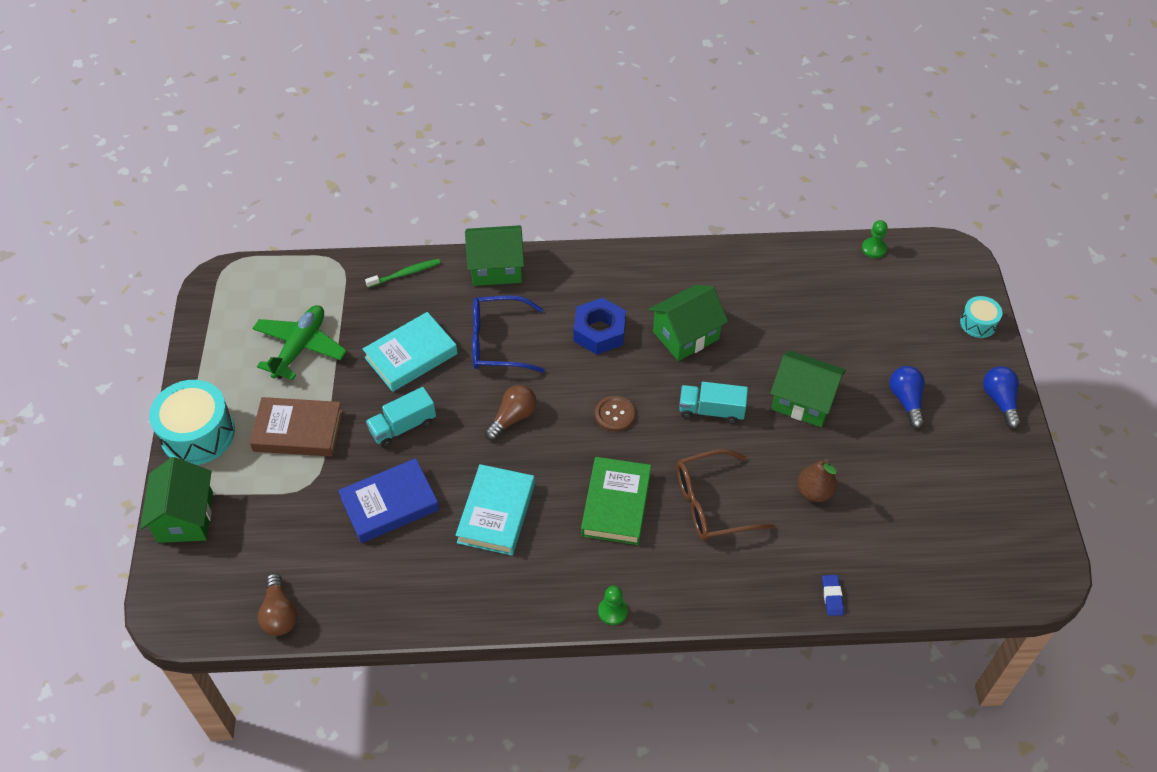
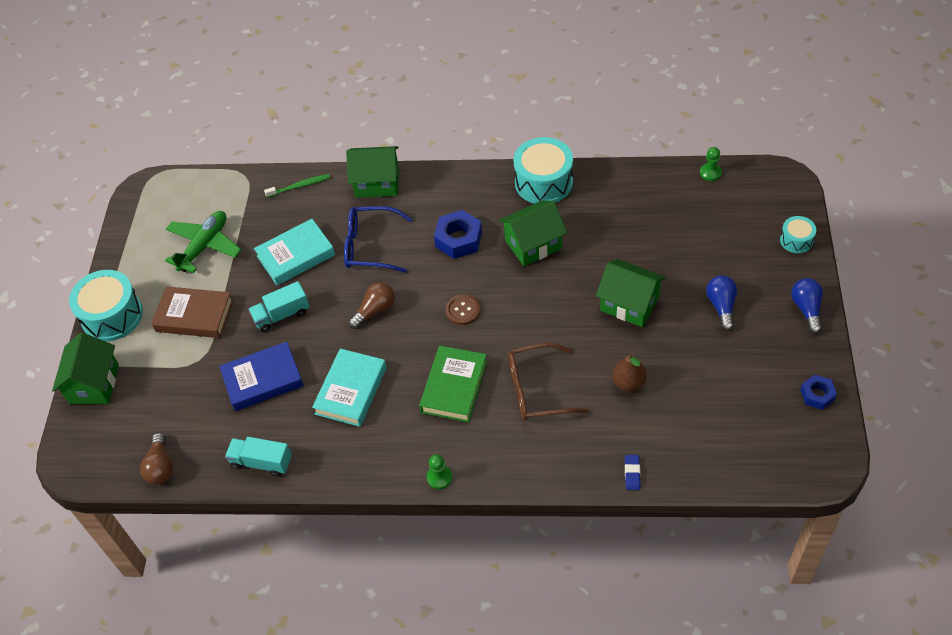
camera: 10 degrees right, 0 degrees up
(688, 263) = (543, 182): none -> turquoise drum
(711, 410) = (547, 310): turquoise truck -> turquoise truck (261, 462)
(1024, 497) = (817, 395): none -> blue nut

